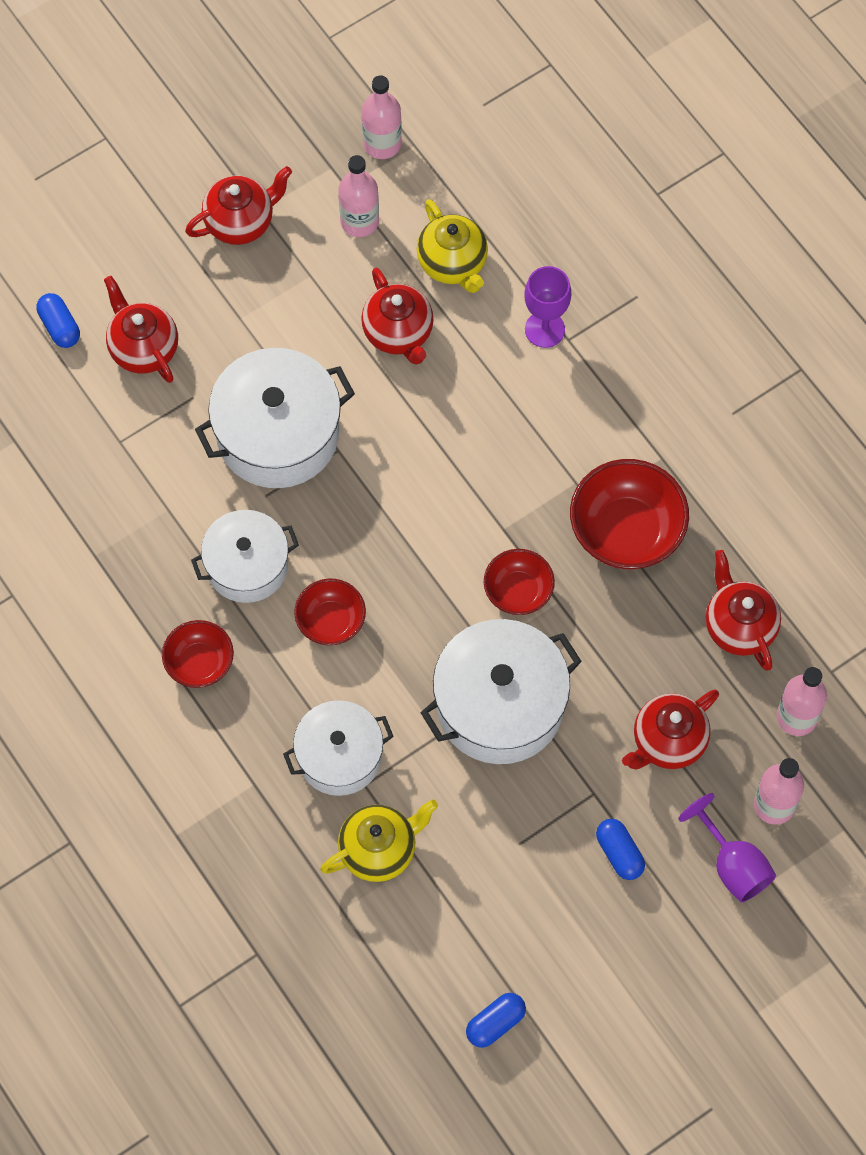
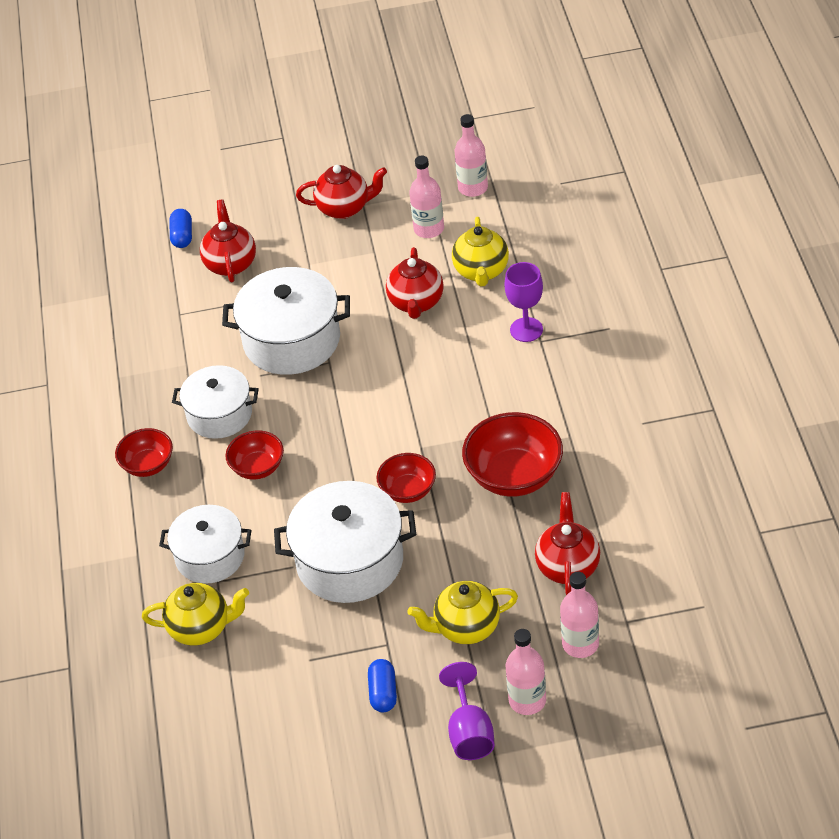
camera: 30 degrees right, 20 degrees down
(495, 1023) = (216, 779): blue capsule -> none
(667, 742) = (466, 628): red teapot -> yellow teapot

